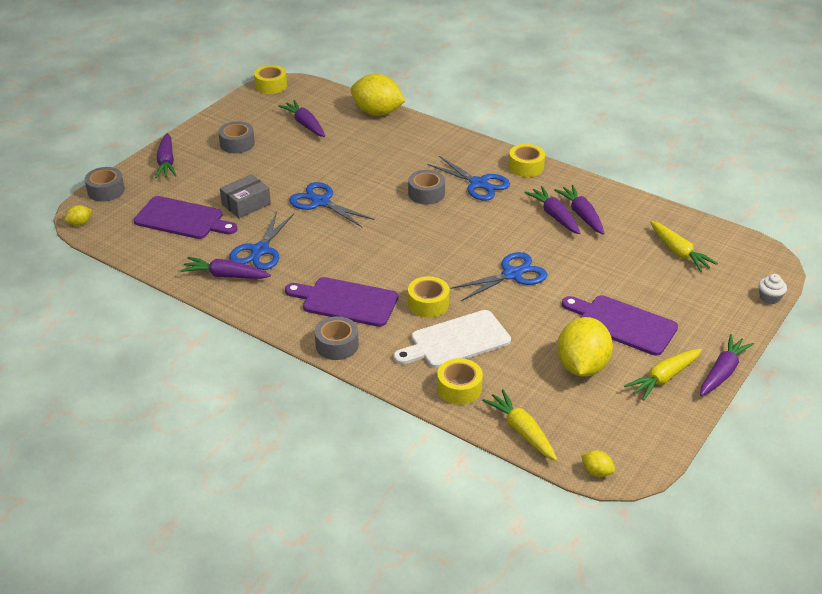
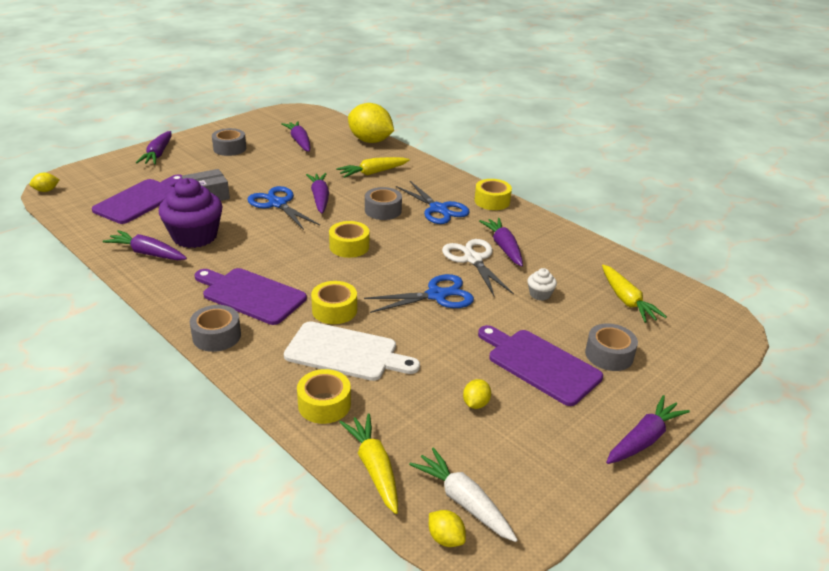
camera: 10 degrees right, 5 degrees down
(106, 190) = (89, 168): grey tape -> grey tape (609, 355)
(182, 219) = (140, 200): purple cutting board -> purple cutting board turned 90 degrees counterclockwise
(260, 250) = (195, 236): blue scissors -> purple cupcake
(271, 85) = (287, 110): yellow tape -> yellow tape (349, 246)
(456, 341) = (346, 352): white cutting board -> white cutting board turned 150 degrees counterclockwise
(531, 233) = (473, 259): none -> white scissors
(582, 215) = (532, 250): purple carrot -> purple carrot (320, 198)
(582, 366) = (475, 404): yellow lemon -> yellow lemon, size x0.43
(600, 444) = (463, 501): none -> white carrot
(664, 378) = (569, 434): yellow carrot -> yellow carrot (373, 173)
(769, 298) = (721, 363): white cupcake -> white cupcake (540, 294)

